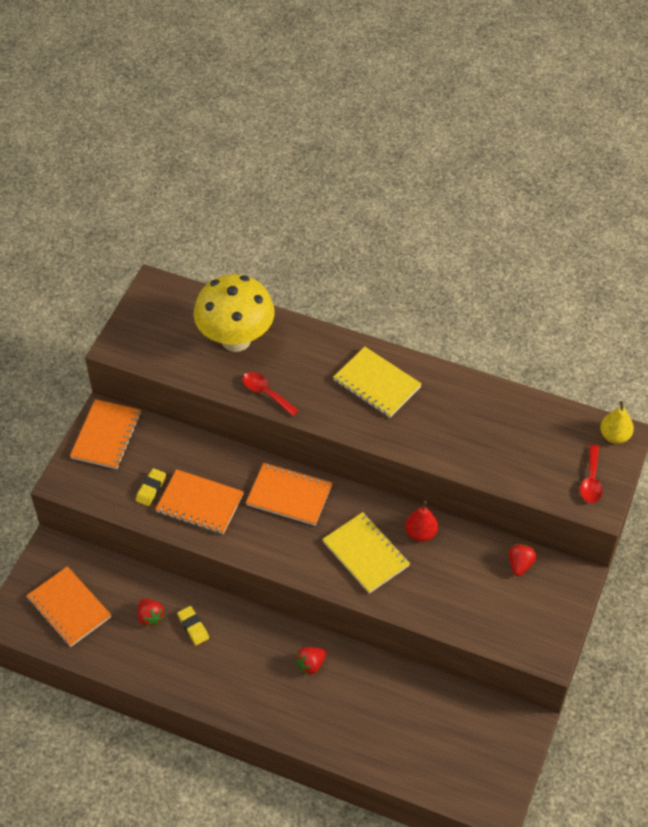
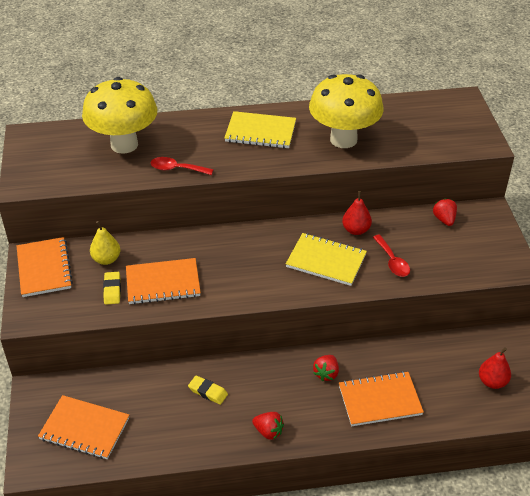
camera: 30 degrees left, 10 degrees down
(150, 617) = (164, 401): red strawberry -> red strawberry (268, 431)
(289, 495) = (233, 247): orange notebook -> orange notebook (380, 400)
(453, 432) = (343, 139): none -> yellow mushroom
(461, 755) = (492, 382): none -> red pear
(591, 481) = (466, 131): red spoon -> red spoon (392, 261)
(614, 436) = (457, 100): yellow pear -> yellow pear (106, 259)

